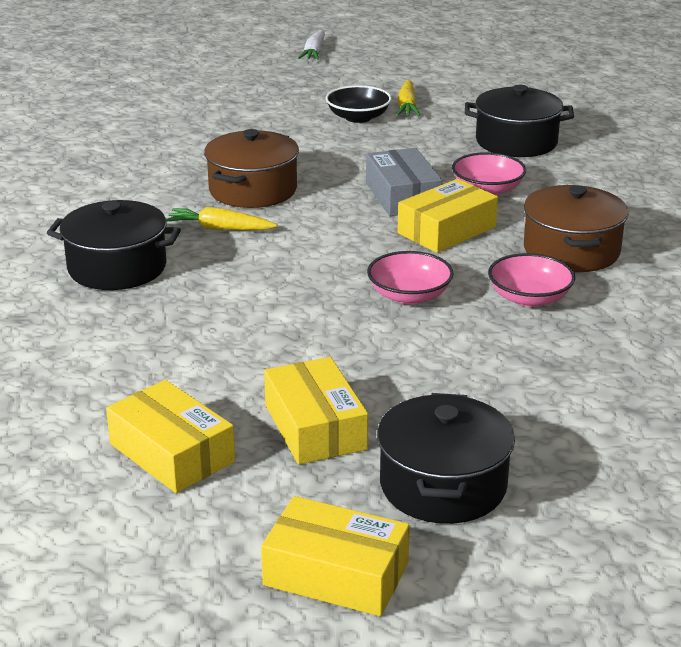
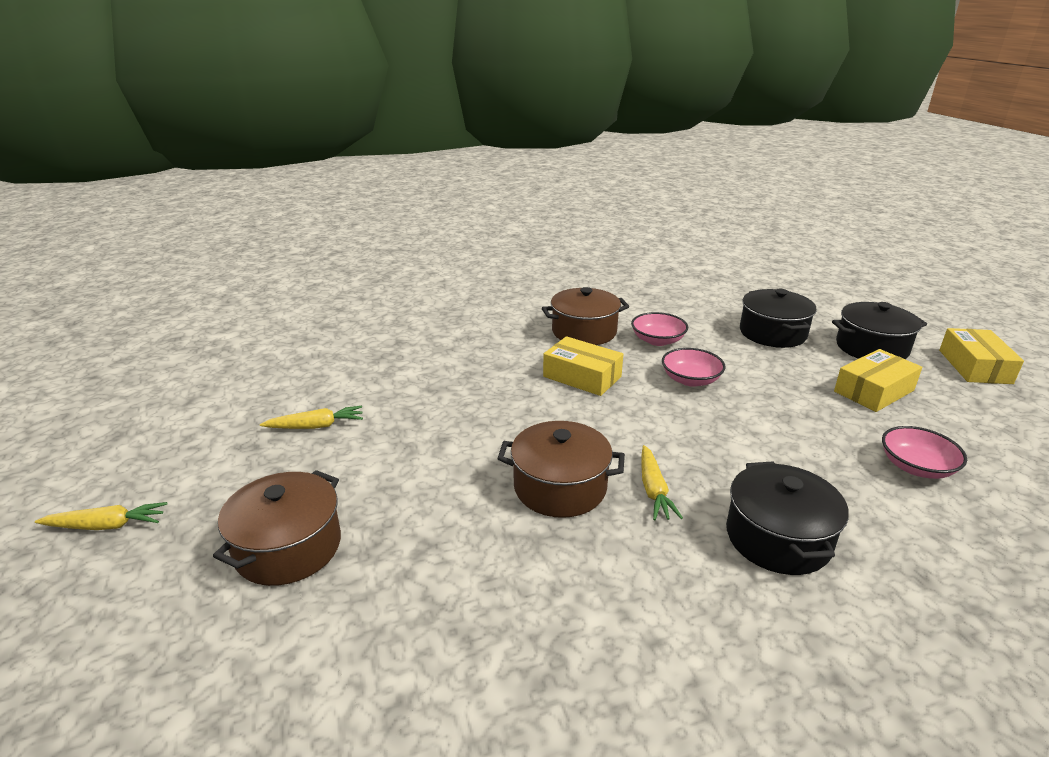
camera: 105 degrees left, 0 degrees up
(172, 453) = (966, 437): yellow box -> none
(252, 98) = (288, 547): none -> brown pot
(314, 53) = (107, 525): white carrot -> yellow carrot
(358, 117) = (351, 452): black bowl -> none
(402, 196) = (531, 402): grey box -> none
(487, 189) = (501, 367): pink bowl -> pink bowl (916, 467)
(516, 142) = (401, 363): black pot -> black pot (772, 333)

